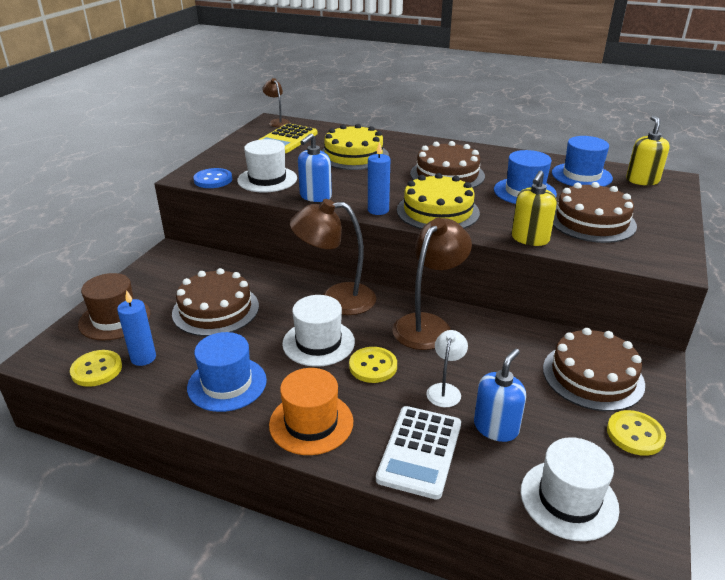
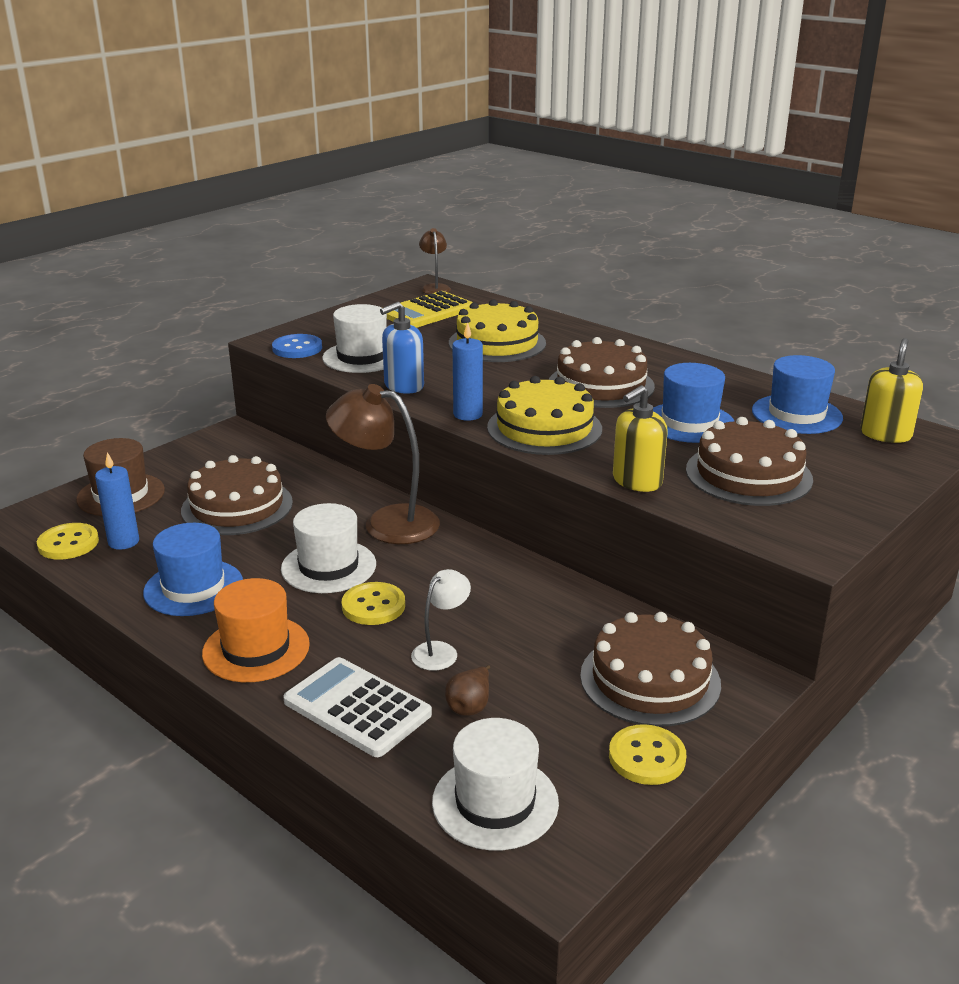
camera: 20 degrees right, 5 degrees down
(420, 451) = (357, 708): white calculator -> white calculator turned 90 degrees clockwise
(428, 325) = (480, 574): brown lamp -> none
(496, 427) = (470, 706): blue soap dispenser -> brown pear

